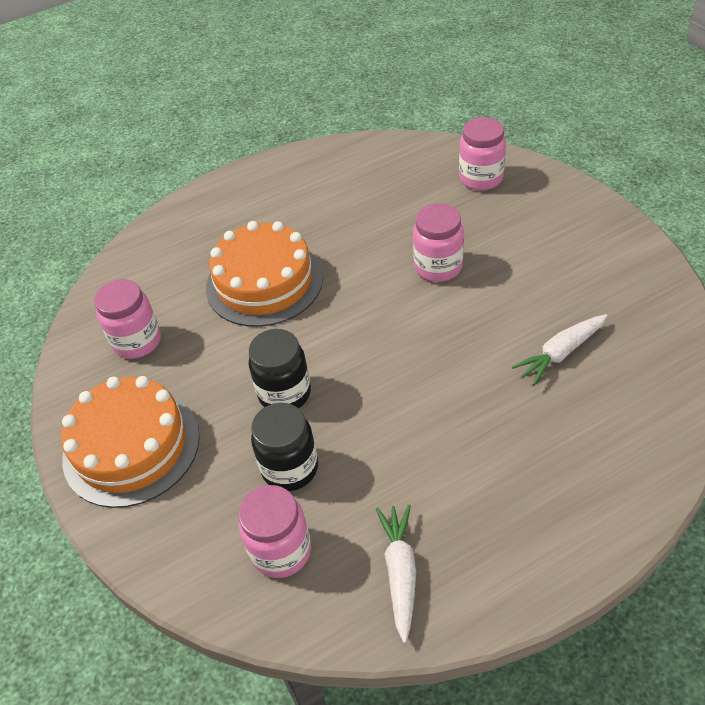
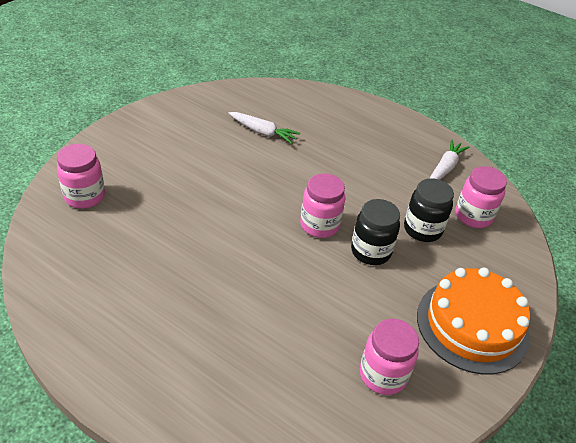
camera: 125 degrees left, 5 degrees down
(264, 282) = (269, 305): orange cake -> none
(400, 572) = (445, 168): white carrot -> white carrot turned 150 degrees clockwise
(438, 267) = (206, 200): pink jar -> pink jar (319, 225)

